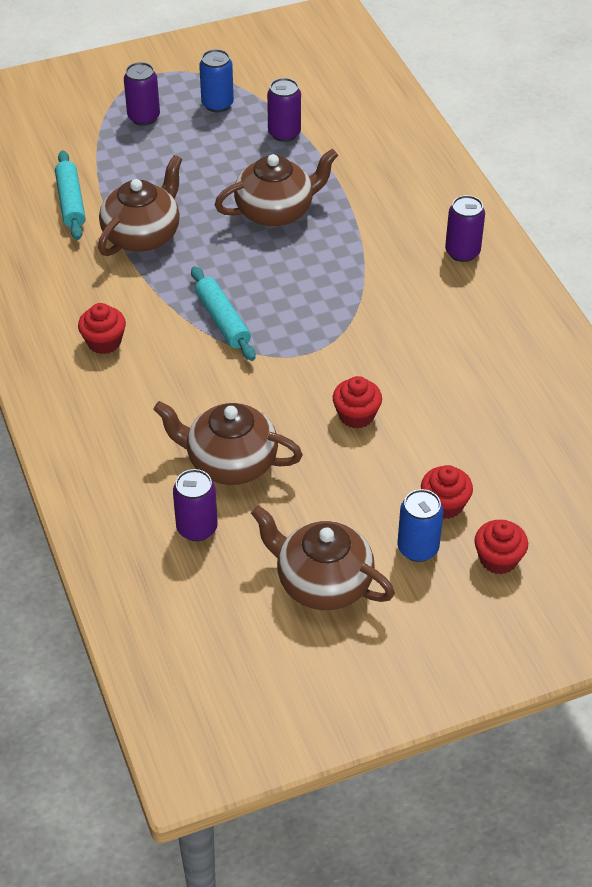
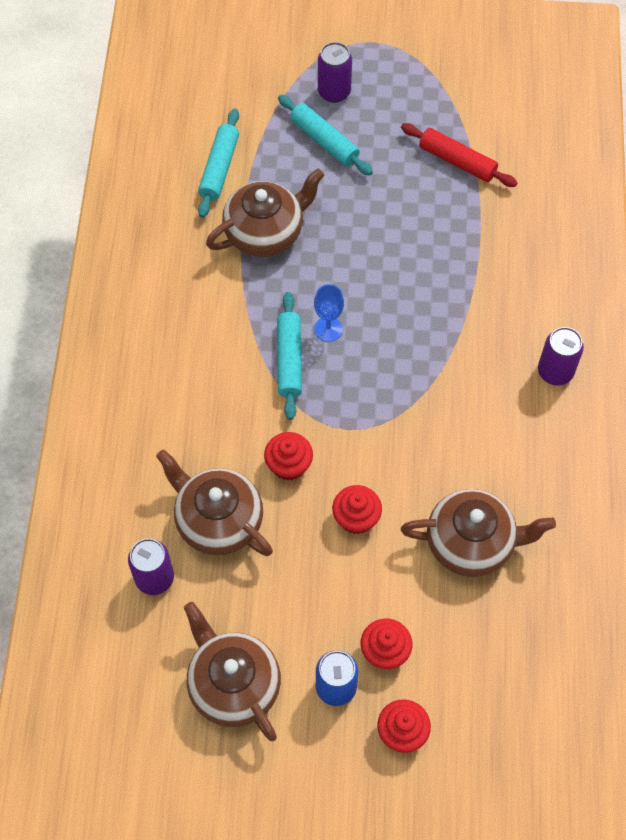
camera: 25 degrees right, 15 degrees up
(104, 342) = (172, 340): red cupcake -> red cupcake (289, 465)
(156, 154) = (324, 141): none -> turquoise rolling pin
(217, 104) = (411, 101): blue can -> none
(244, 287) = (328, 329): none -> blue goblet
(276, 211) = (402, 252): brown teapot -> brown teapot (471, 543)
(284, 133) = (457, 161): purple can -> red rolling pin

